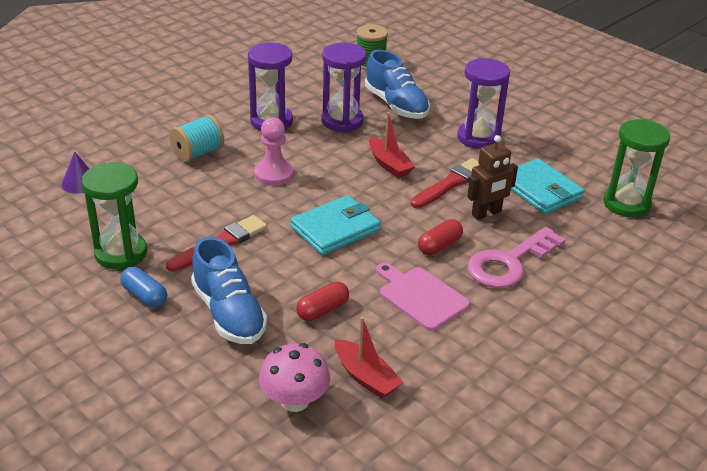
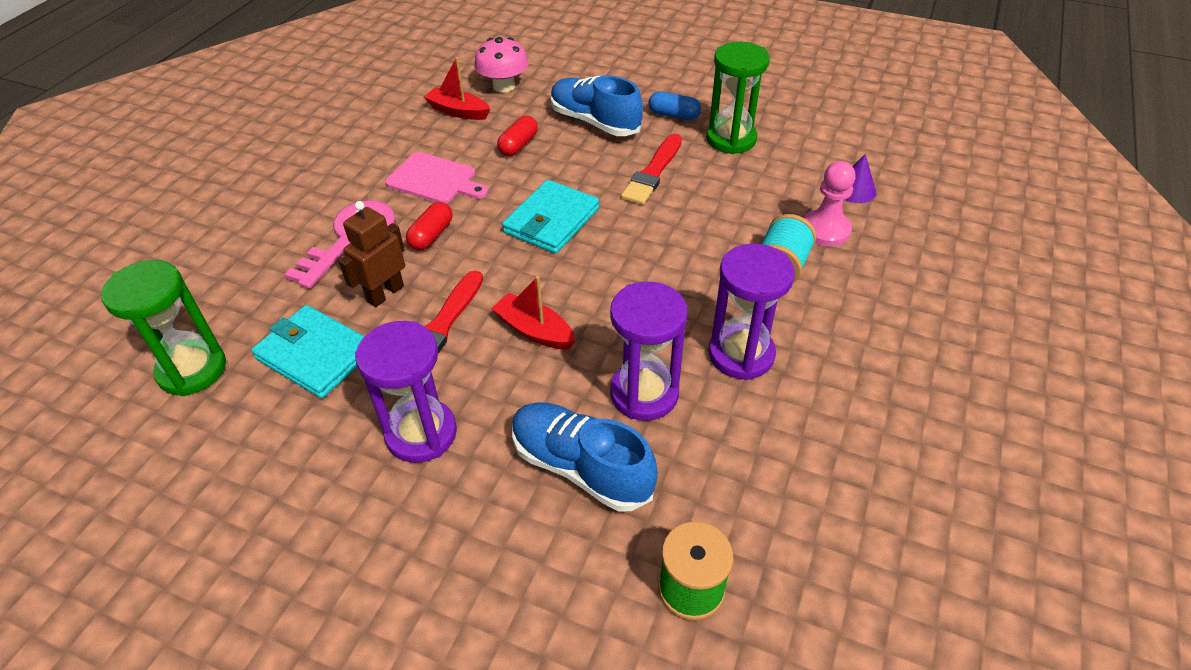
camera: 160 degrees right, 10 degrees up
(273, 174) = (667, 267): pink pawn -> pink pawn (825, 230)

